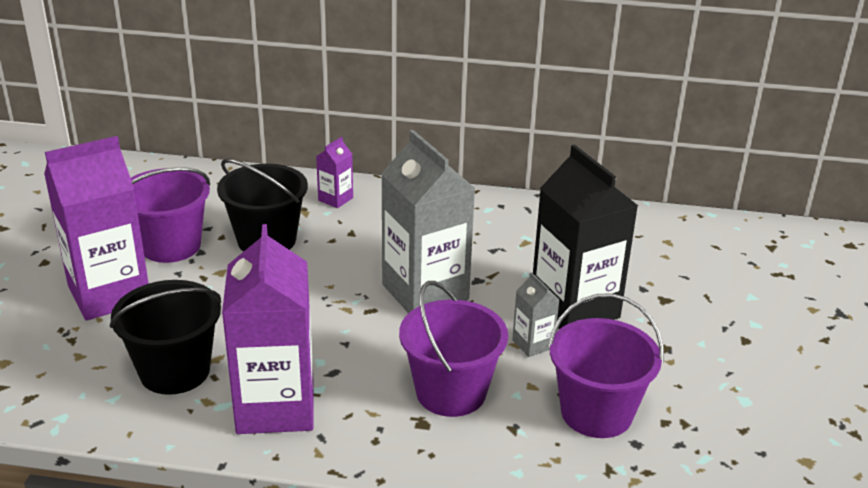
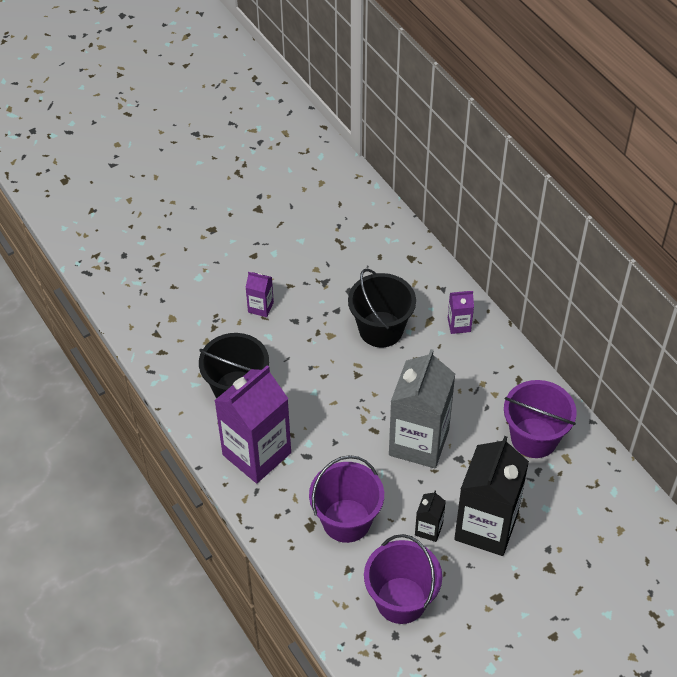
camera: 50 degrees right, 20 degrees up
(109, 294) = (260, 307): purple carton -> purple carton, size x0.44
(171, 246) = (326, 293): purple bucket -> purple bucket (534, 438)
(533, 344) = (428, 529): grey carton -> black carton

